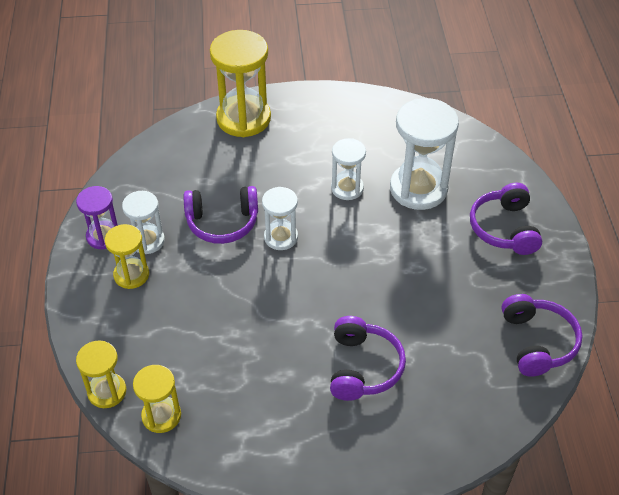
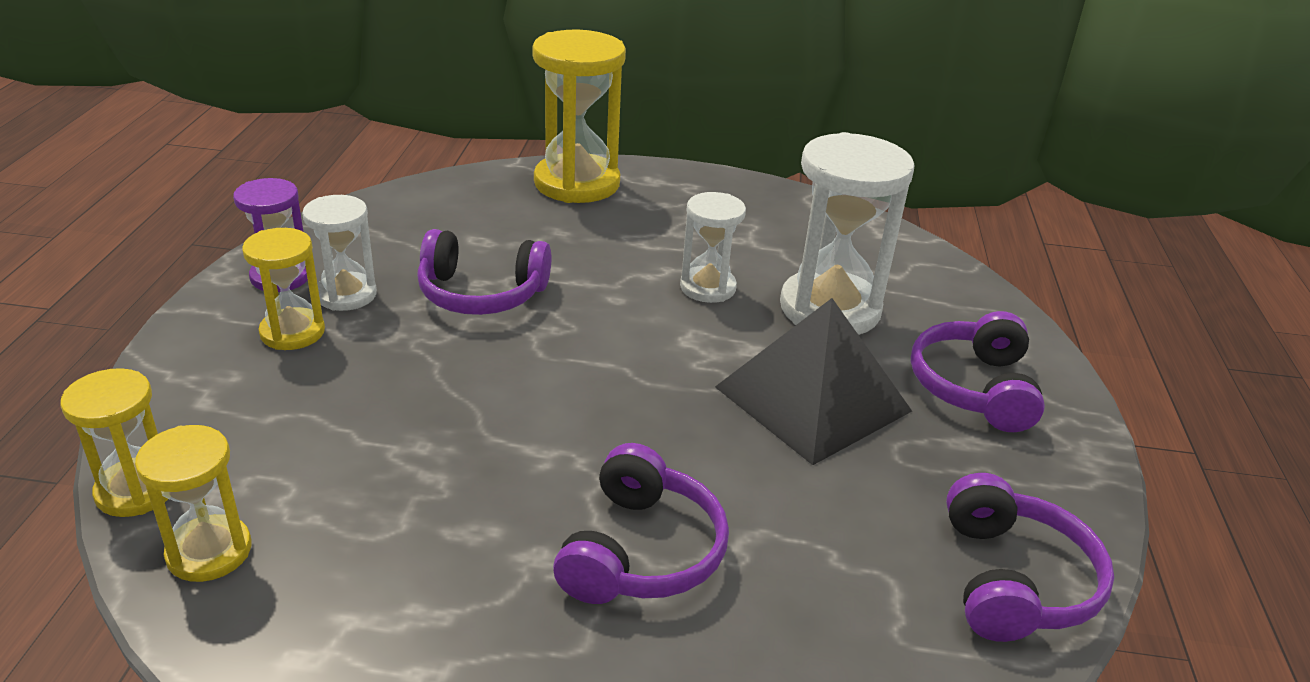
camera: 10 degrees right, 15 degrees down
(281, 237) = (569, 329): white hourglass -> none
(423, 256) = (813, 399): none -> black pyramid

